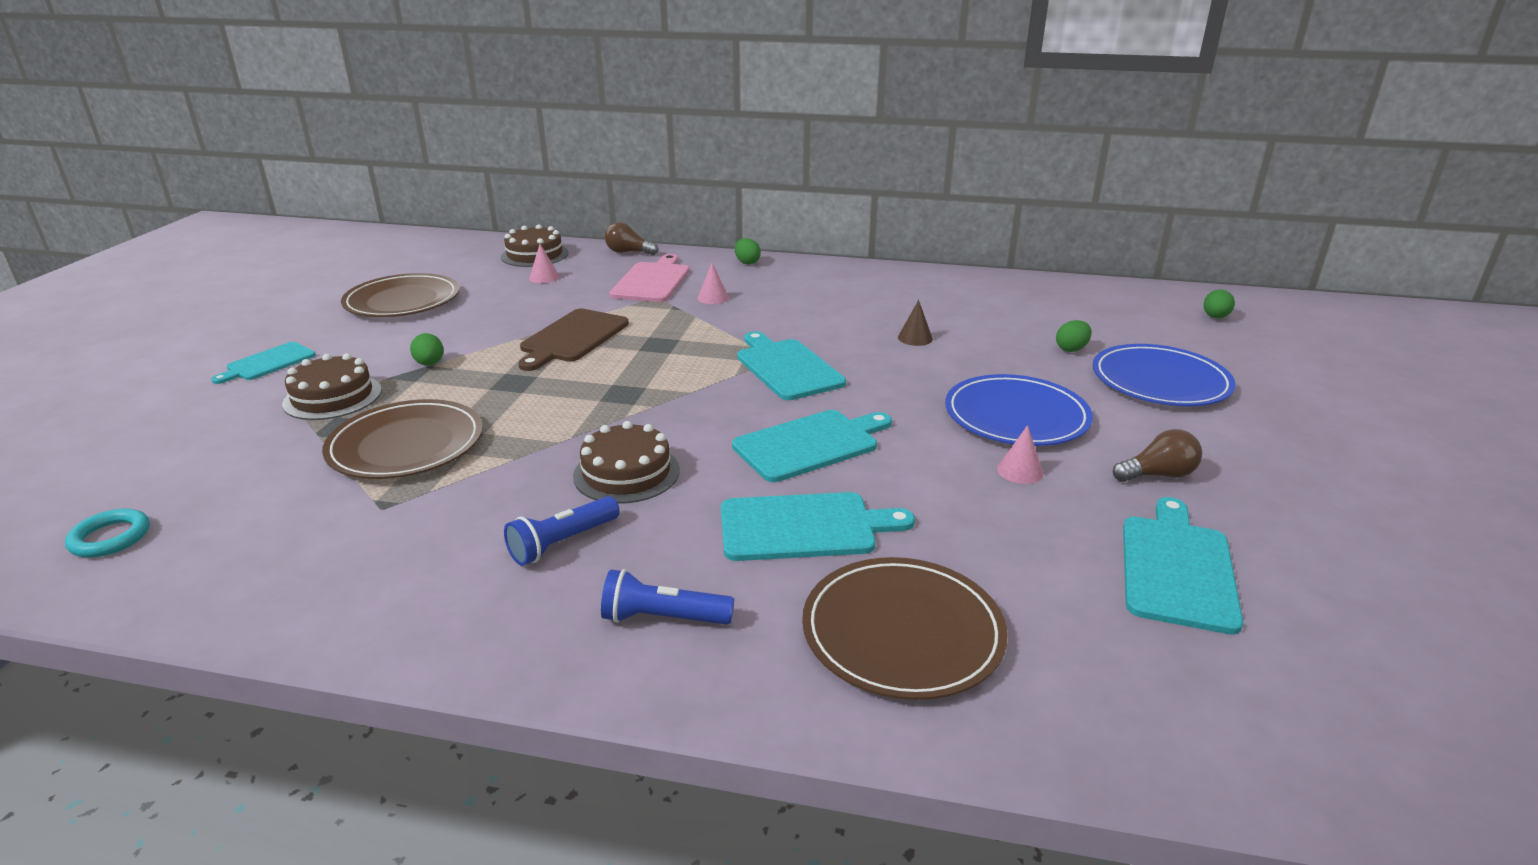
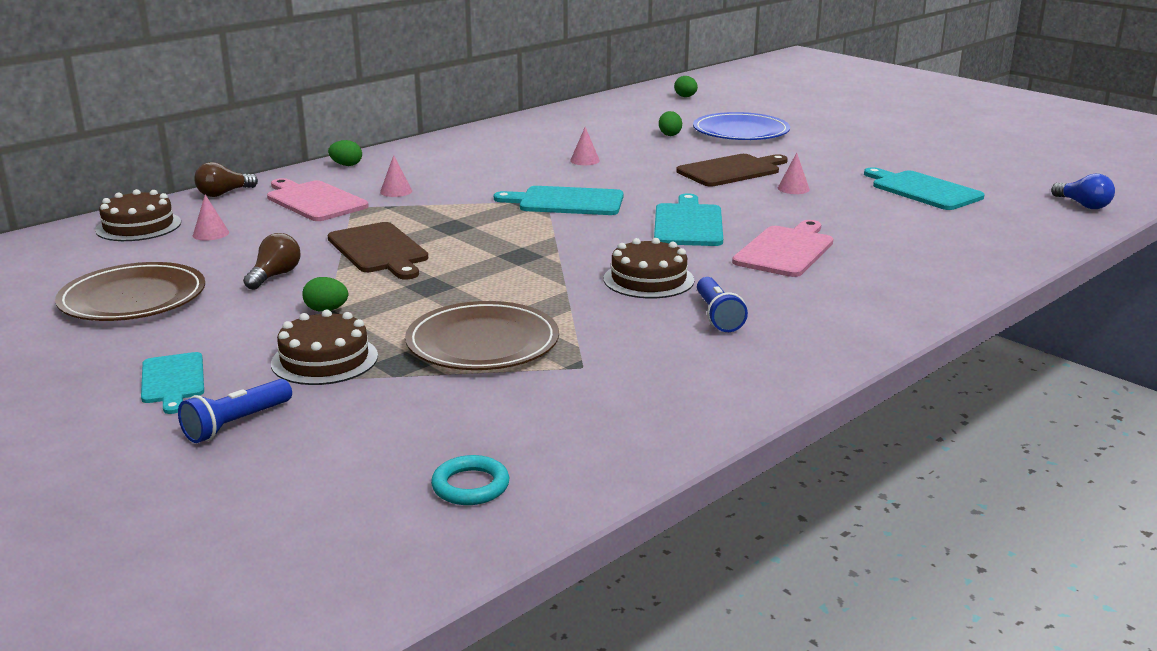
camera: 55 degrees left, 5 degrees down
(663, 618) = (839, 306): blue flashlight -> blue flashlight (236, 424)
(803, 527) = (785, 250): turquoise cutting board -> pink cutting board
(902, 632) = (915, 256): brown plate -> none
(915, 338) = (585, 160): brown cone -> pink cone
(1016, 416) = (731, 170): blue plate -> brown cutting board
(1158, 475) = (837, 165): brown light bulb -> brown light bulb (275, 276)
(1387, 759) = (1083, 205): none -> blue light bulb

